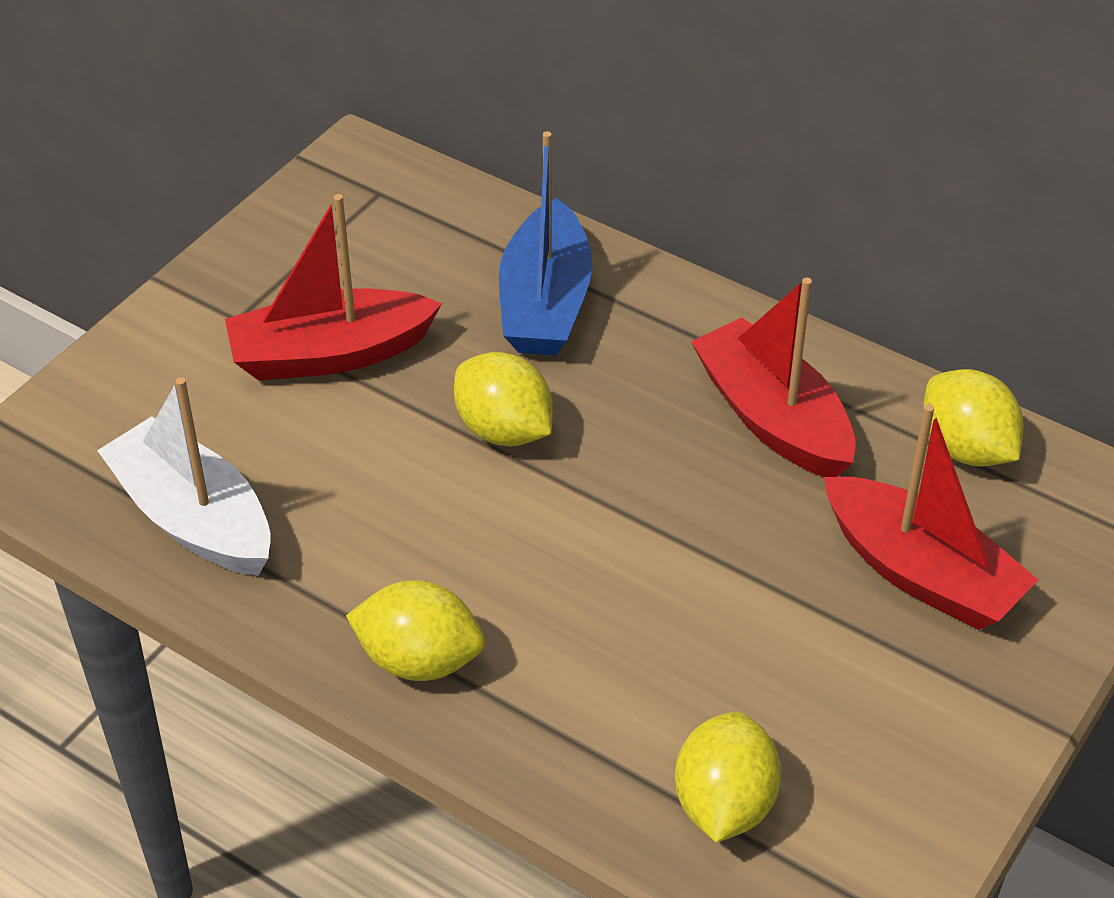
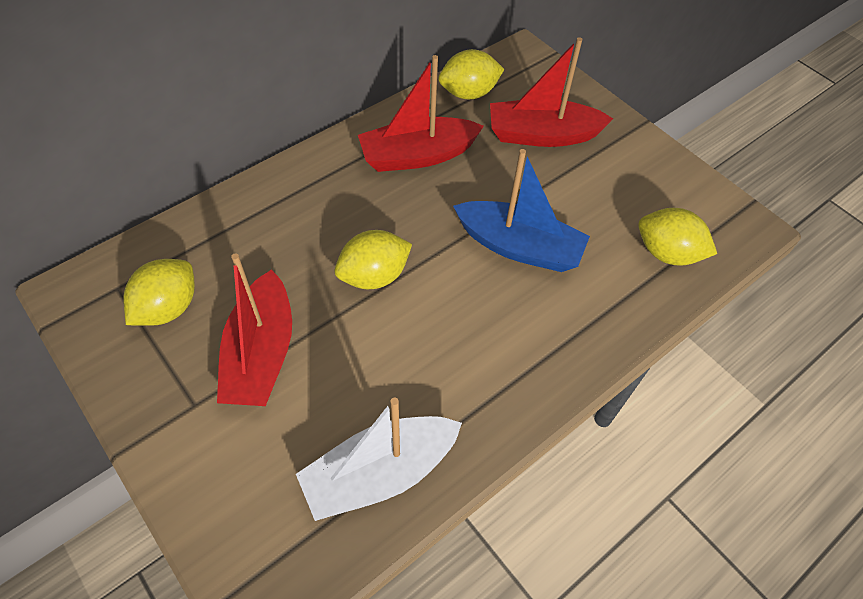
camera: 75 degrees left, 10 degrees up
(419, 660) = (541, 365): yellow lemon -> yellow lemon (168, 308)
(545, 303) = (276, 227): blue boat -> blue boat (519, 247)
(921, 573) = (542, 135): red boat -> red boat turned 150 degrees counterclockwise

